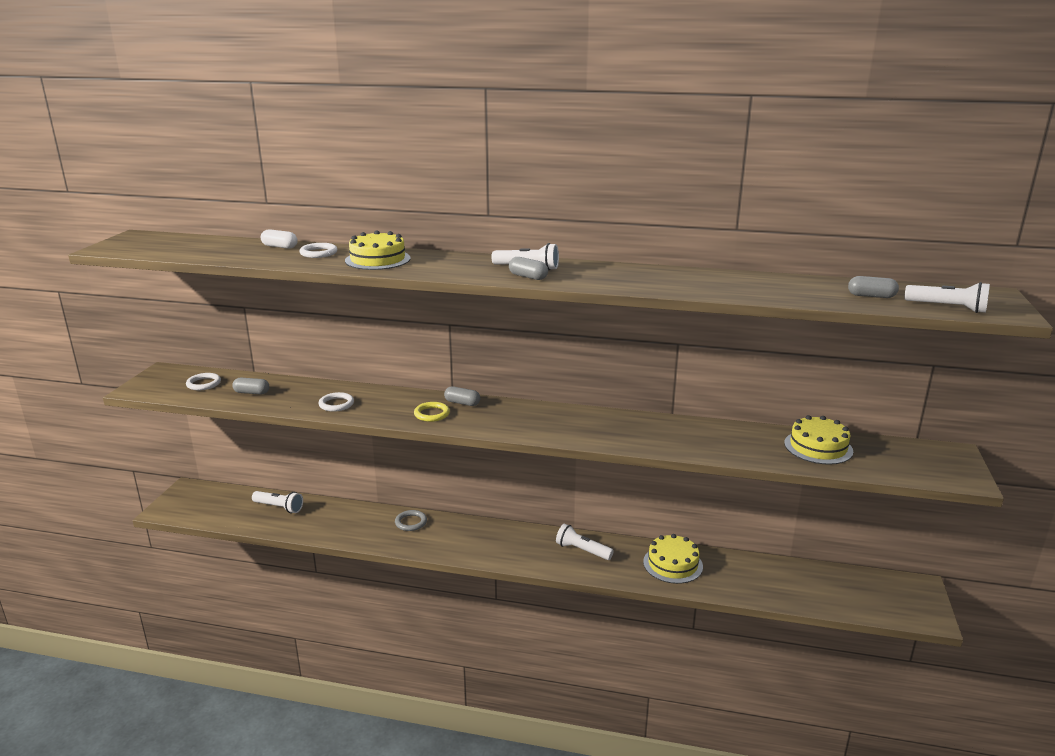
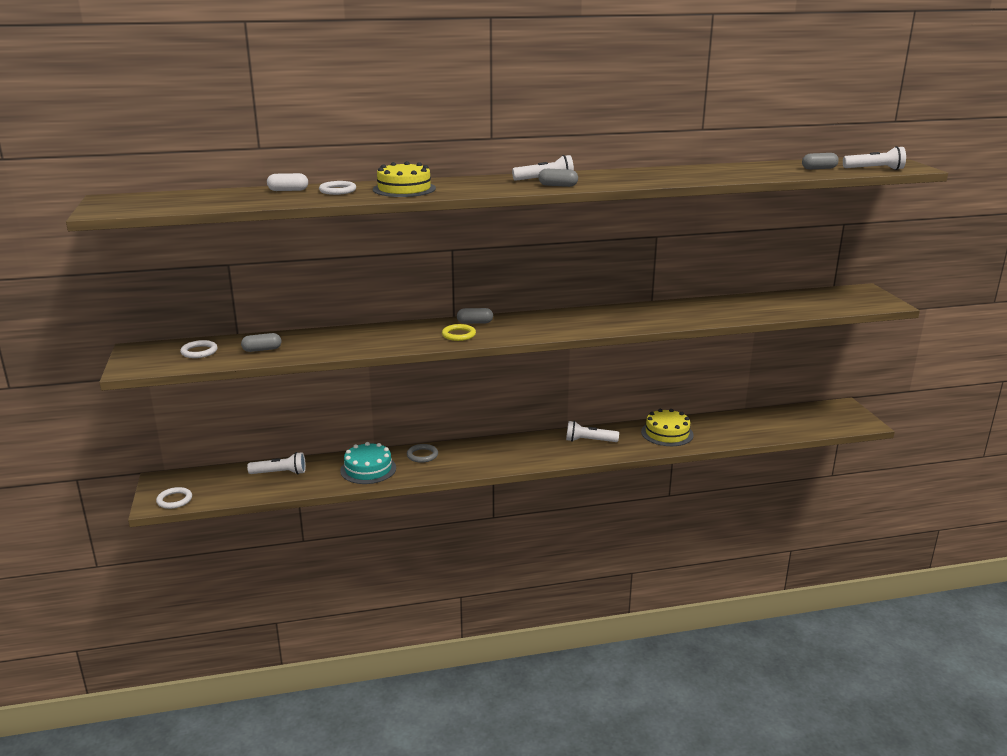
camera: 25 degrees left, 0 degrees up
(336, 404) = (360, 343): white ring -> white ring (174, 500)
(352, 524) = (368, 469): none -> turquoise cake
(818, 447) = (778, 303): yellow cake -> none

